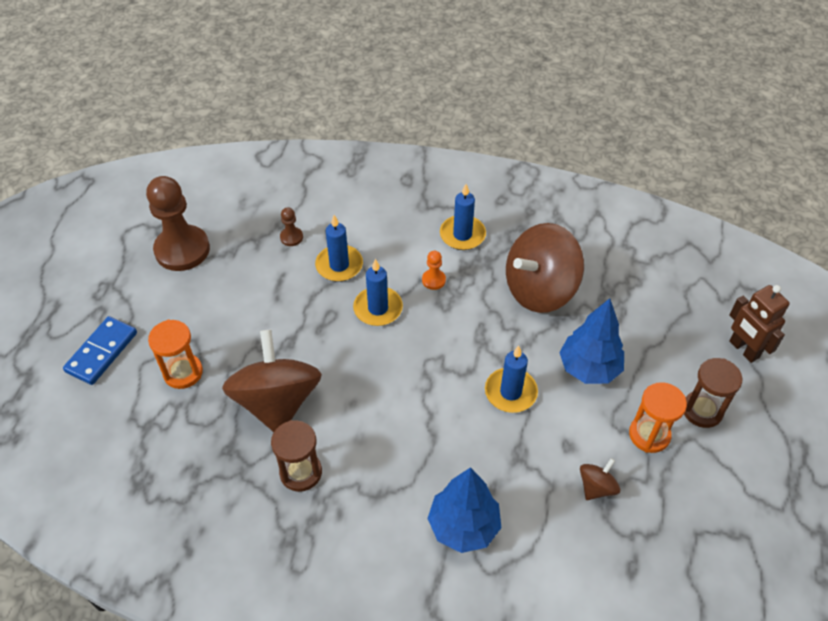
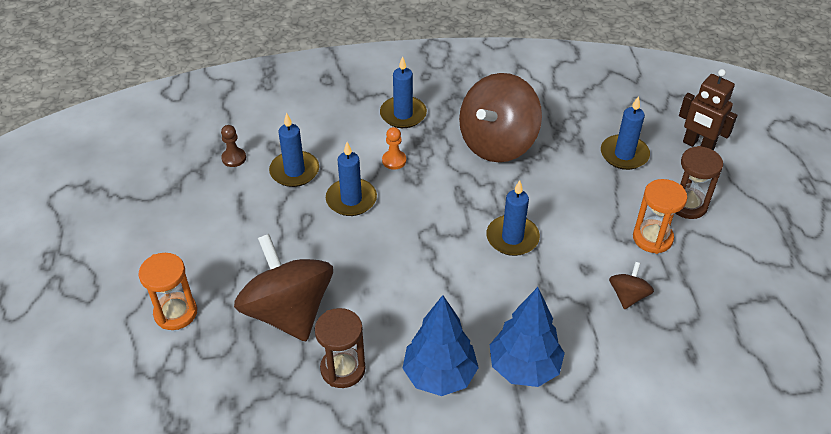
camera: 20 degrees left, 5 degrees down
(102, 352) = (76, 319): blue domino -> none
(182, 250) = (122, 198): brown pawn -> none
(589, 368) = (573, 198): blue tree -> blue tree (439, 375)
(661, 337) = (624, 154): none -> blue candle

